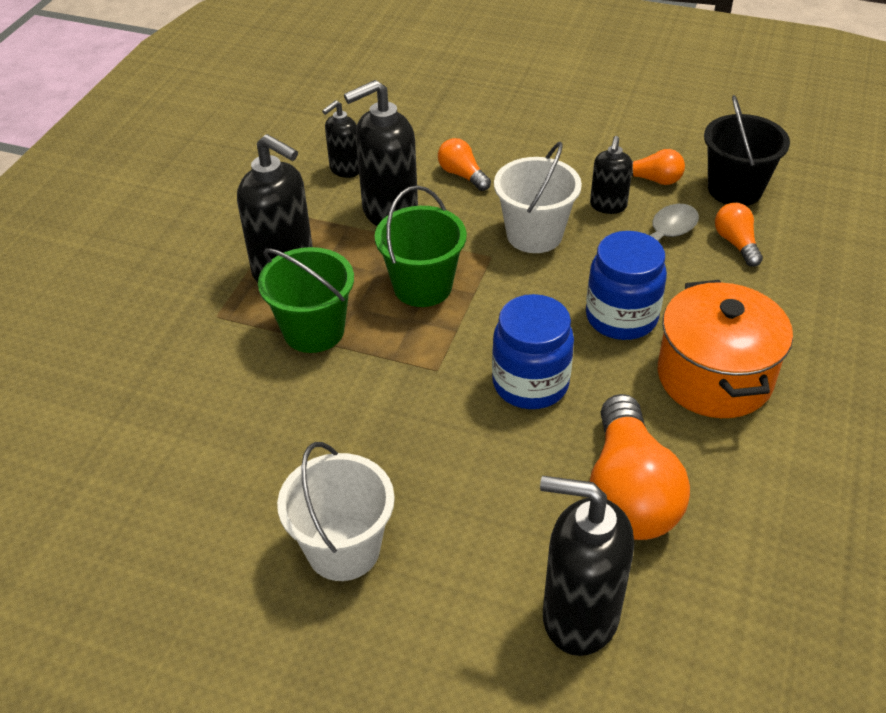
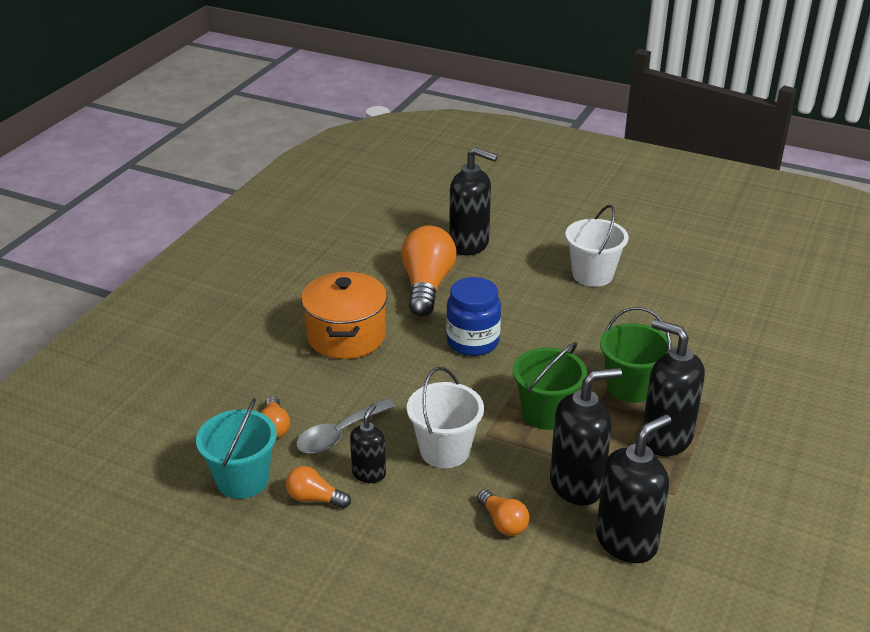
camera: 175 degrees left, 10 degrees down
(345, 169) = (626, 541): black soap dispenser -> black soap dispenser, size x1.79
(621, 317) = (394, 378): blue jar -> none
(734, 189) = (242, 480): black bucket -> turquoise bucket

